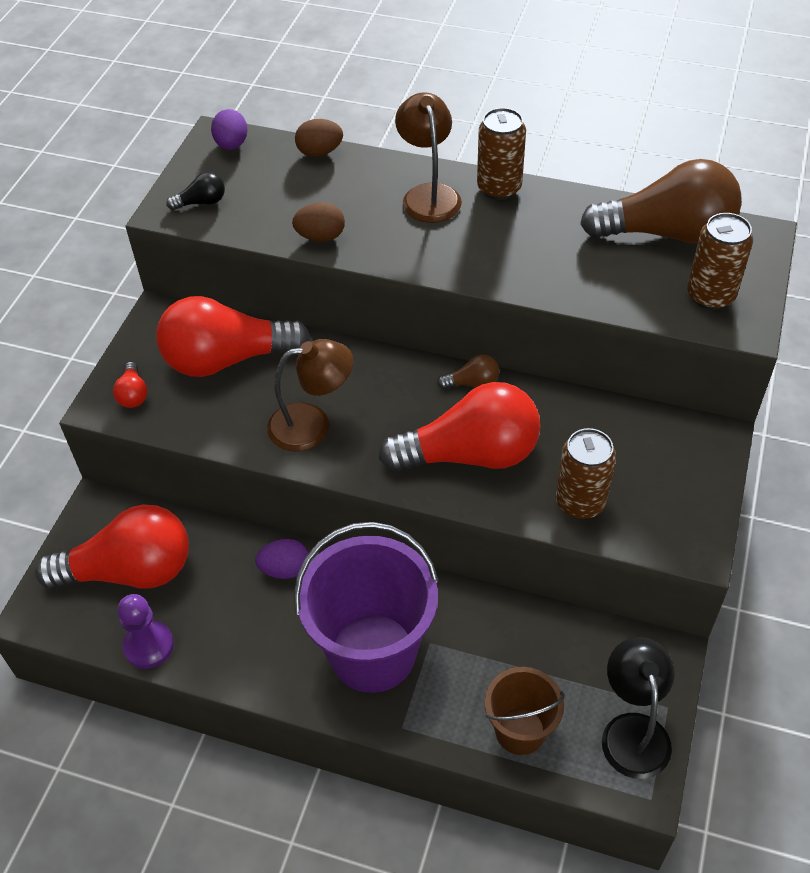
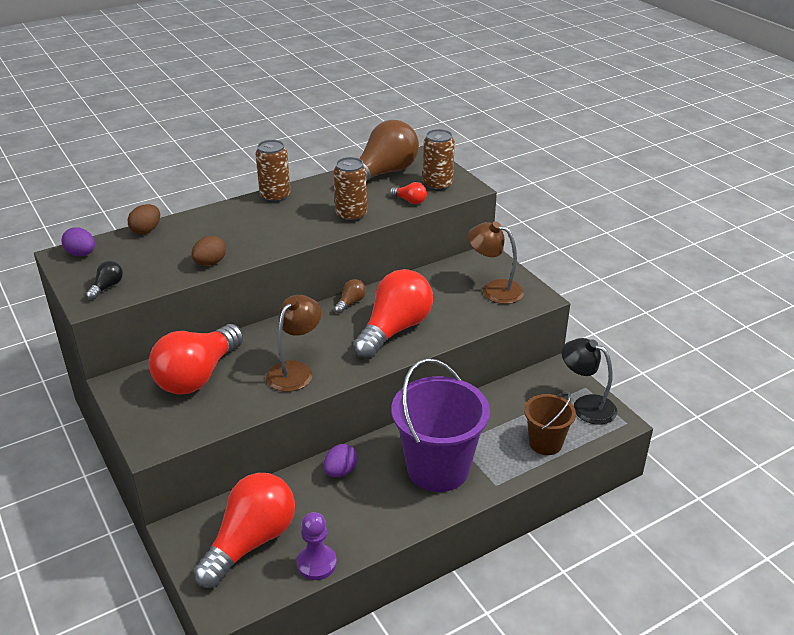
camera: 50 degrees left, 15 degrees down
(133, 394) = (162, 427): red light bulb -> red light bulb (410, 201)
(428, 195) = (242, 217): brown lamp -> brown lamp (494, 289)
(580, 502) = (470, 314): brown can -> brown can (351, 215)

